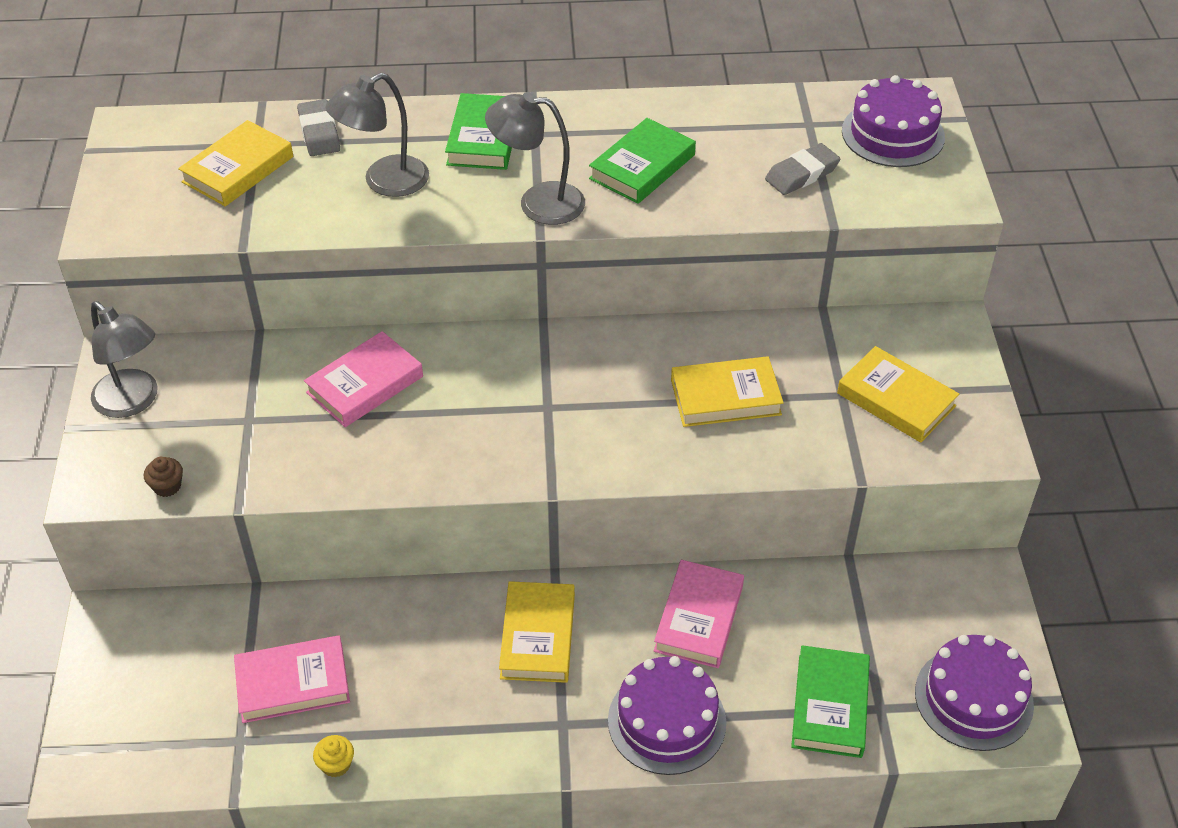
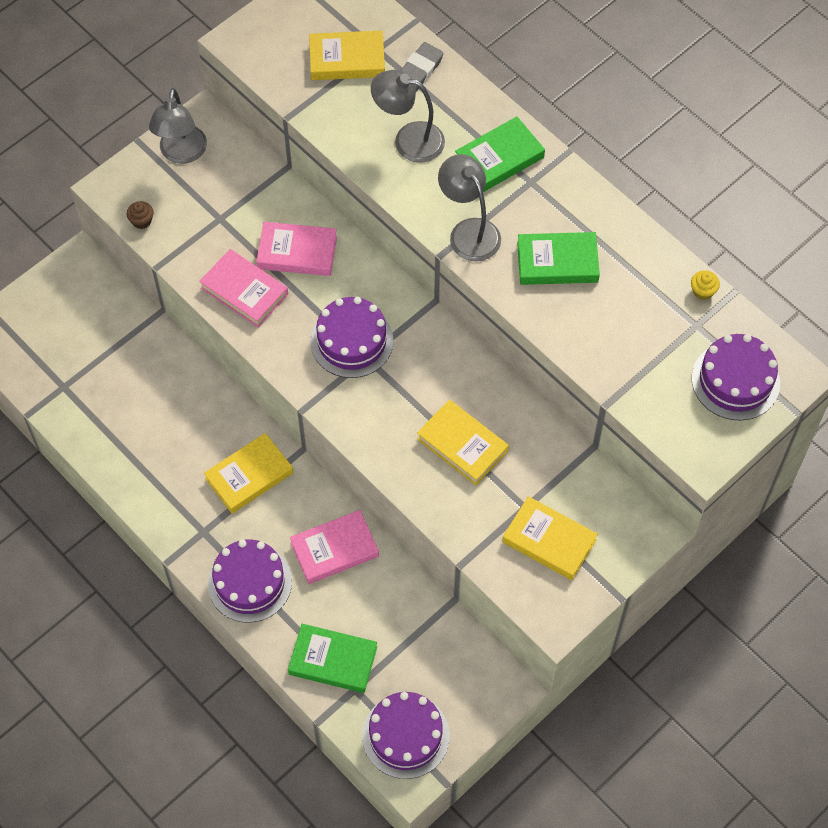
camera: 50 degrees right, 15 degrees up
(293, 684) = (116, 382): pink book -> pink book (244, 291)
(336, 764) = (87, 442): yellow cupcake -> yellow cupcake (703, 291)
(516, 406) = (352, 341): none -> purple cake
(802, 174) = (639, 354): grey eraser -> none
(829, 705) = (333, 660): green book -> green book turned 45 degrees clockwise
(896, 399) = (549, 540): yellow book -> yellow book turned 60 degrees counterclockwise

